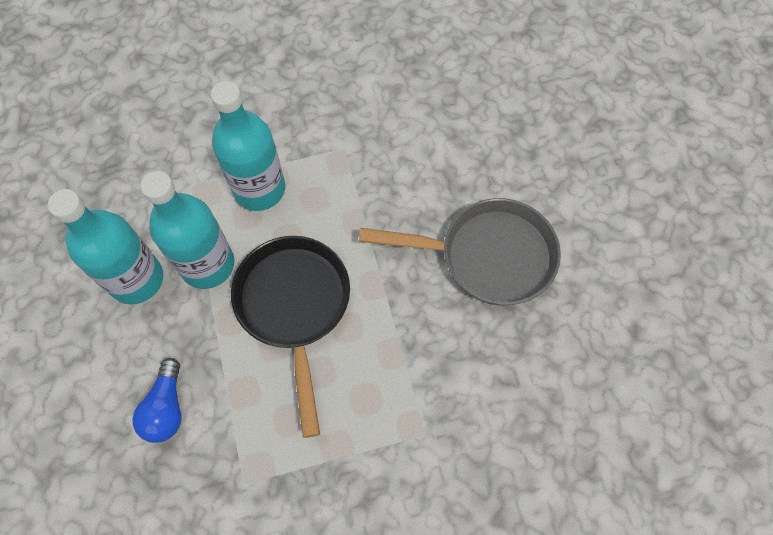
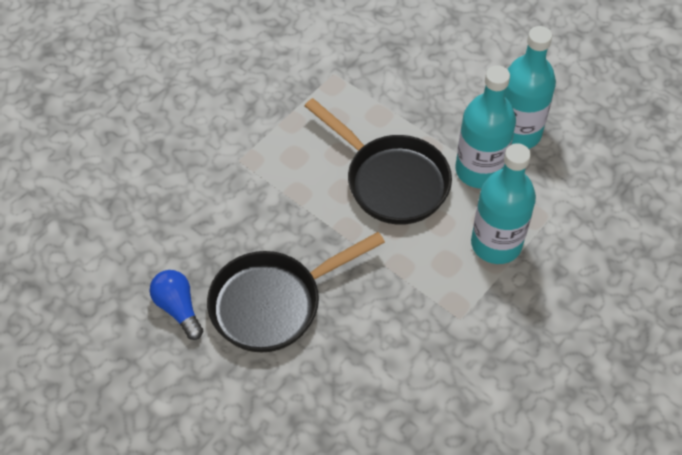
camera: 145 degrees right, 10 degrees down
(166, 408) = (419, 80): blue light bulb -> blue light bulb (178, 308)
(487, 256) = (273, 303): grey pan -> black pan

